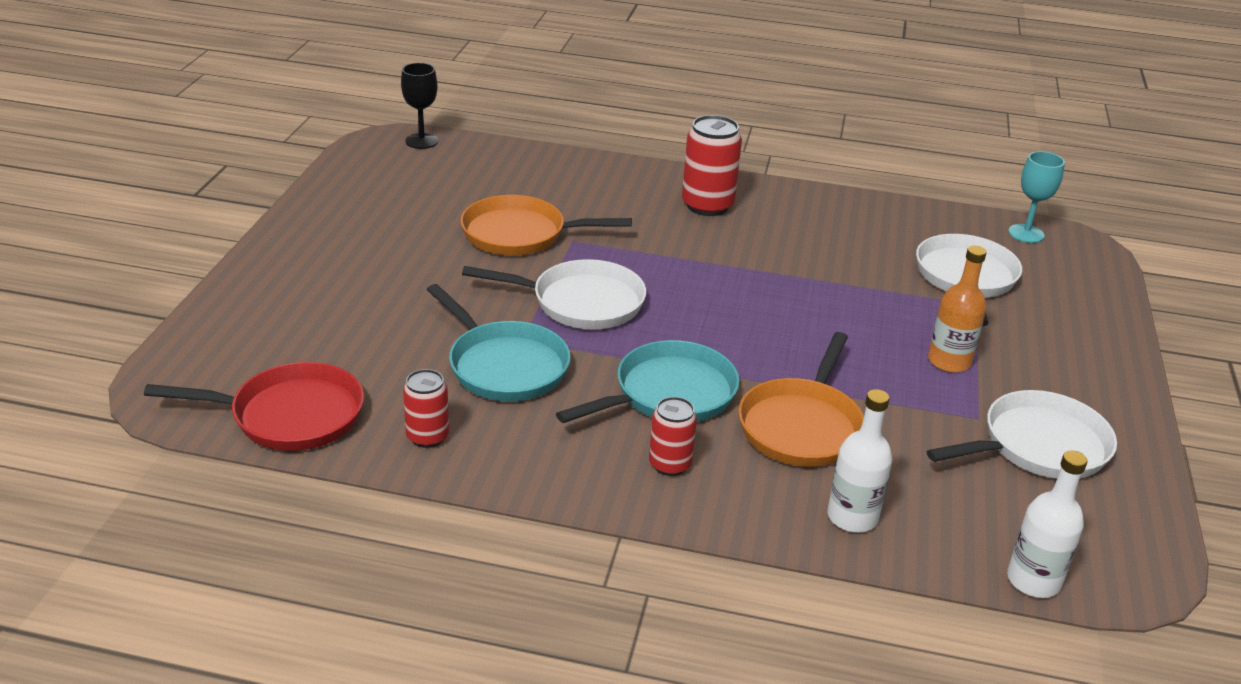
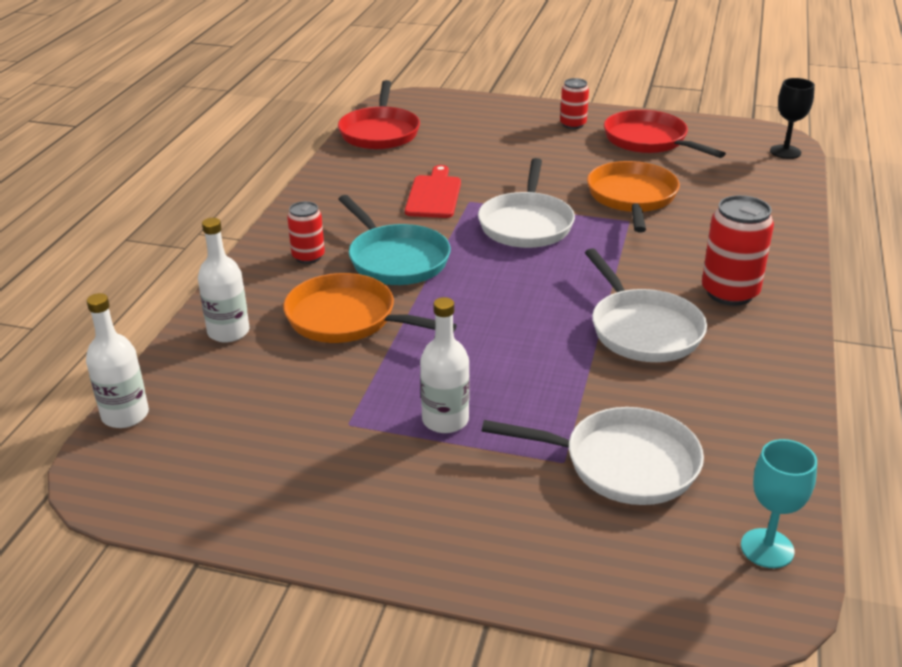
camera: 95 degrees right, 0 degrees up
(375, 210) = (649, 141): none -> red pan
(427, 437) = (353, 172): red can -> red can (573, 124)
(504, 366) = (434, 195): turquoise pan -> red cutting board
(949, 361) = (445, 420): orange bottle -> white bottle
(1038, 446) = (298, 457): white pan -> white pan (643, 329)

